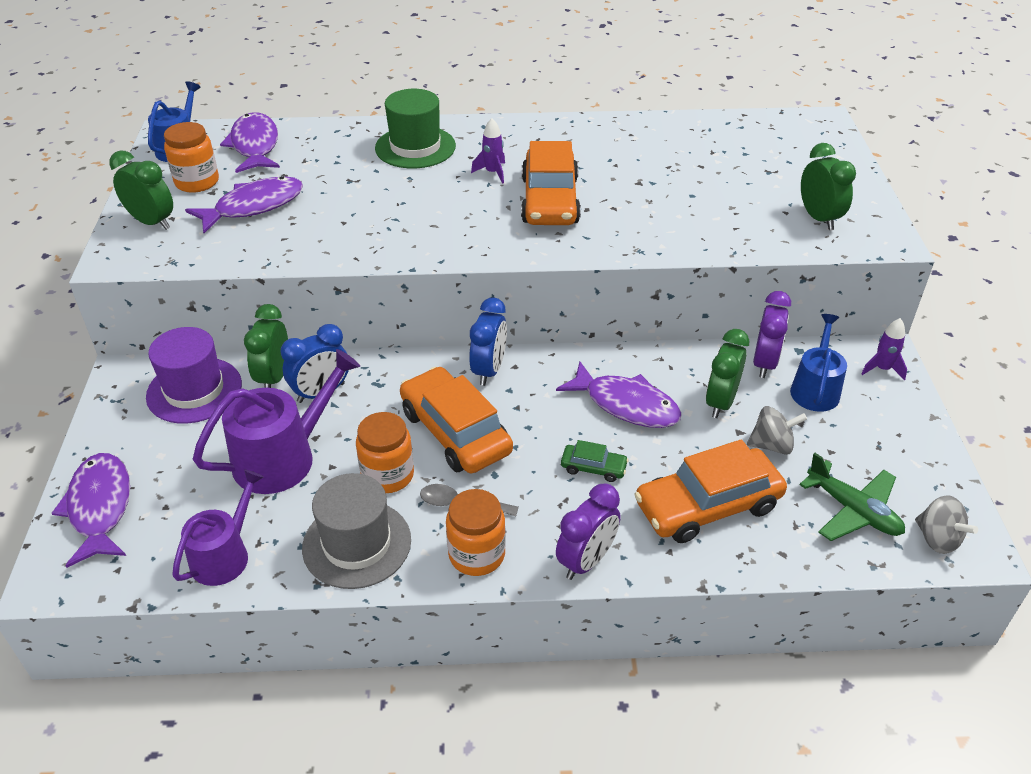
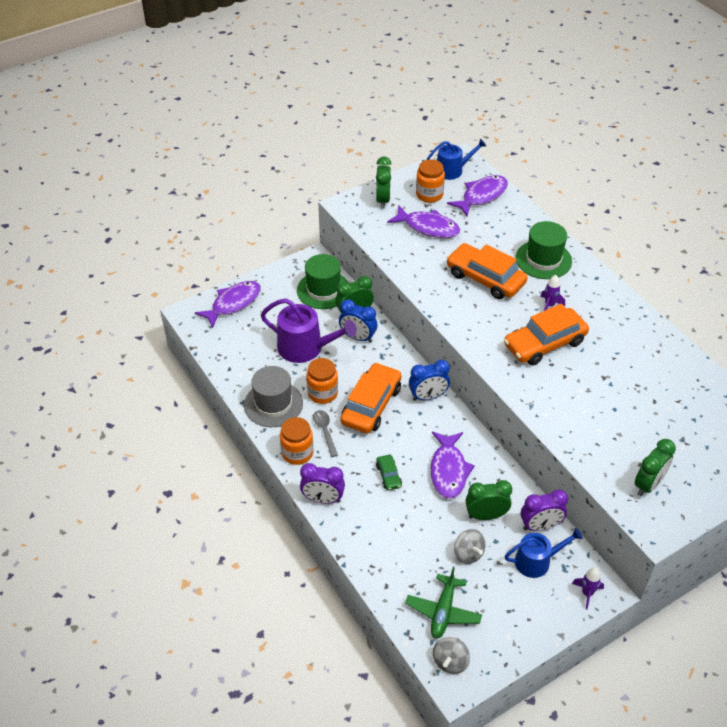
camera: 60 degrees right, 5 degrees up
(194, 390) = (323, 290): purple hat -> green hat
(224, 555) = (236, 361): purple watering can -> none
(707, 506) = (397, 538): orange car -> orange car (485, 278)

